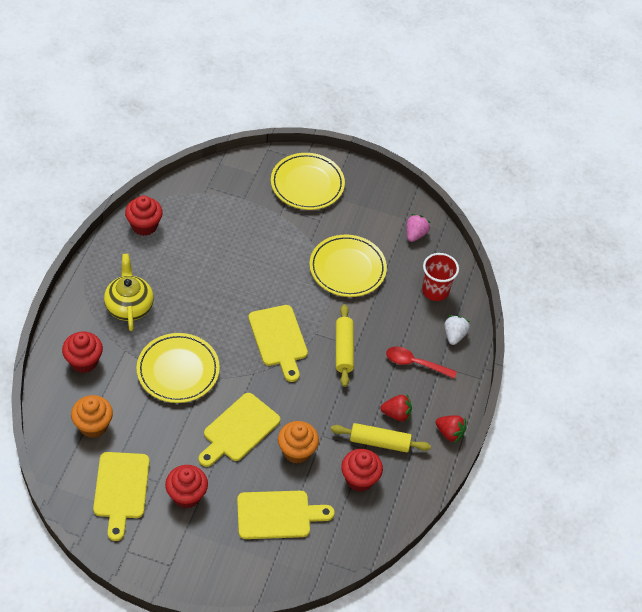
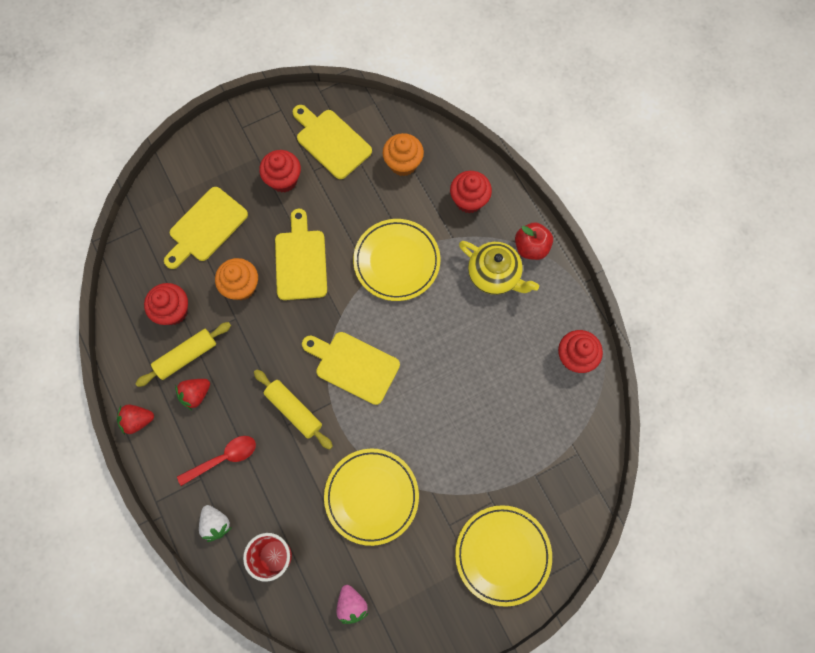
camera: 140 degrees right, 20 degrees up
(86, 299) = (531, 247): none -> red apple

